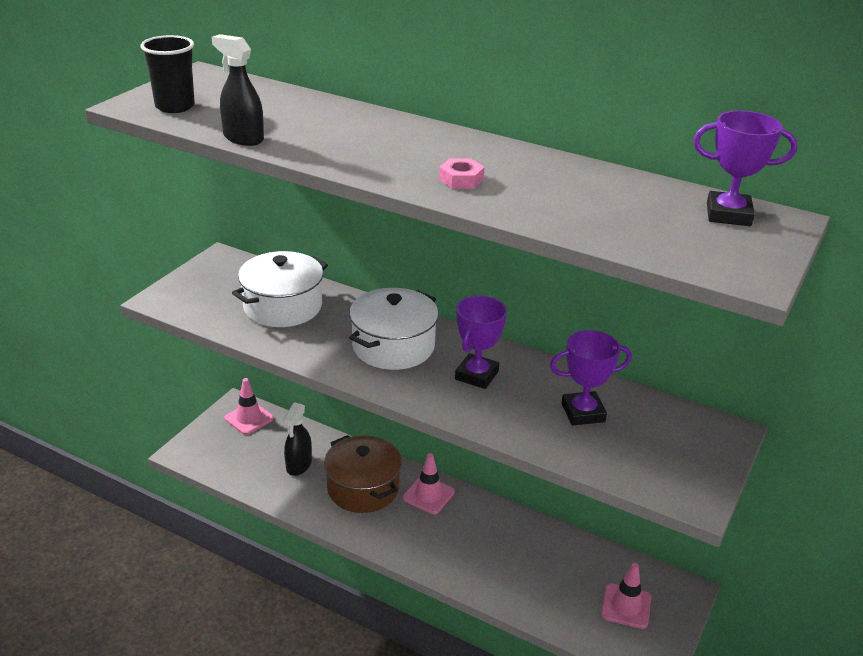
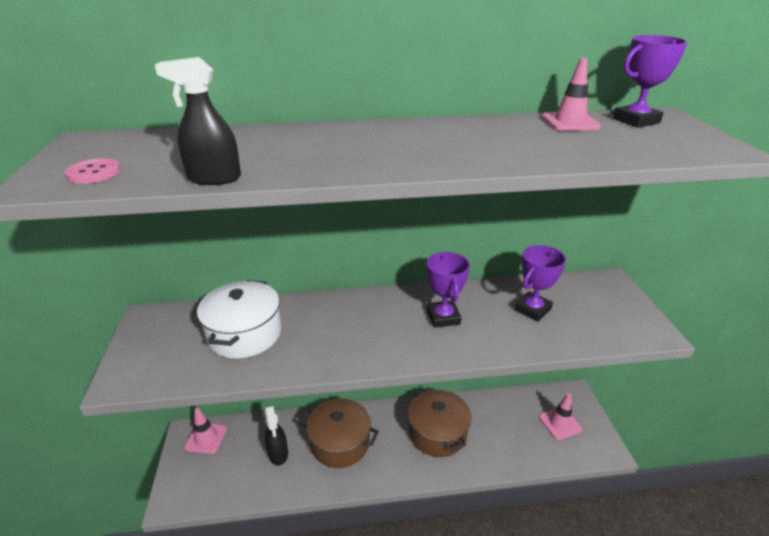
camera: 35 degrees left, 0 degrees up
(175, 106) = (94, 173): black cup -> pink button
(393, 346) = (365, 324): white pot -> none
(428, 495) = (386, 421): pink traffic cone -> pink traffic cone (570, 122)
(461, 179) = (452, 152): pink nut -> none
(470, 535) = (437, 433): none -> brown pot

